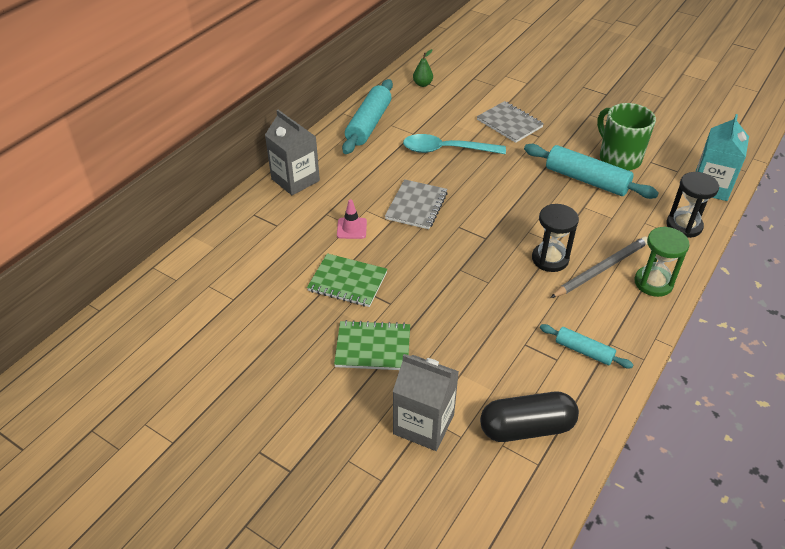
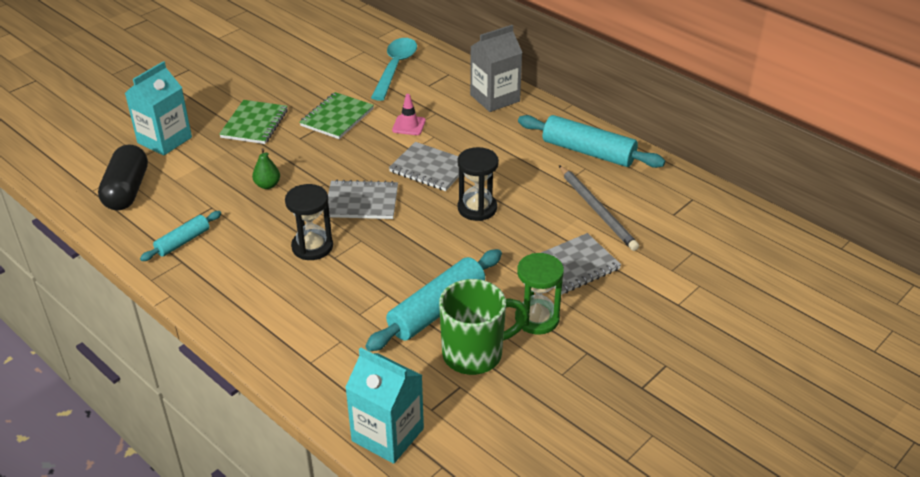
camera: 100 degrees right, 5 degrees down
(422, 84) = (677, 204): green pear -> green pear (267, 185)
(423, 424) = (164, 140): grey carton -> turquoise carton
(446, 150) = (525, 203): turquoise spoon -> turquoise spoon (395, 68)
(478, 240) = (362, 202): none -> grey notebook
(601, 269) = (281, 282): grey pencil -> grey pencil (597, 210)
(653, 283) = (242, 317): green hourglass -> green hourglass (537, 319)
(684, 226) = (321, 376): black hourglass -> black hourglass (477, 208)

